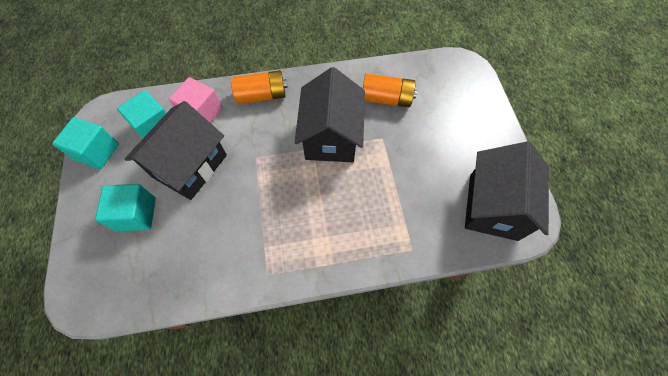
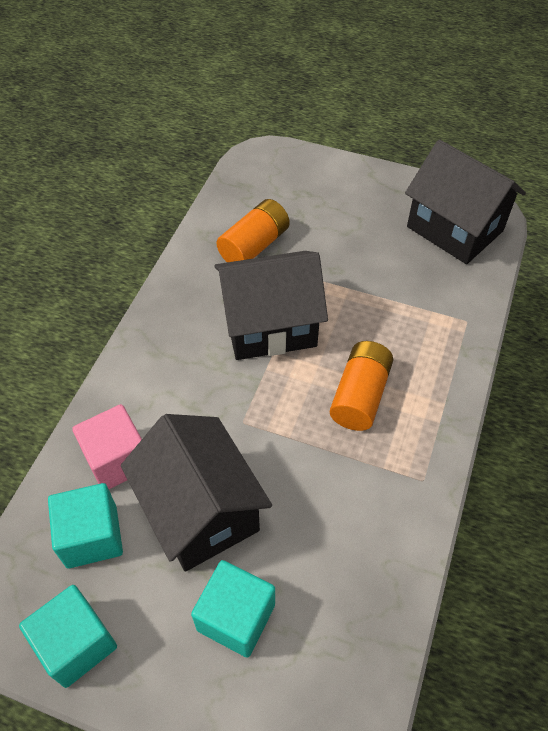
camera: 60 degrees left, 10 degrees down
(261, 95) = (145, 372): orange battery -> orange battery (360, 396)
(331, 137) = (269, 325): black house -> black house turned 45 degrees counterclockwise

